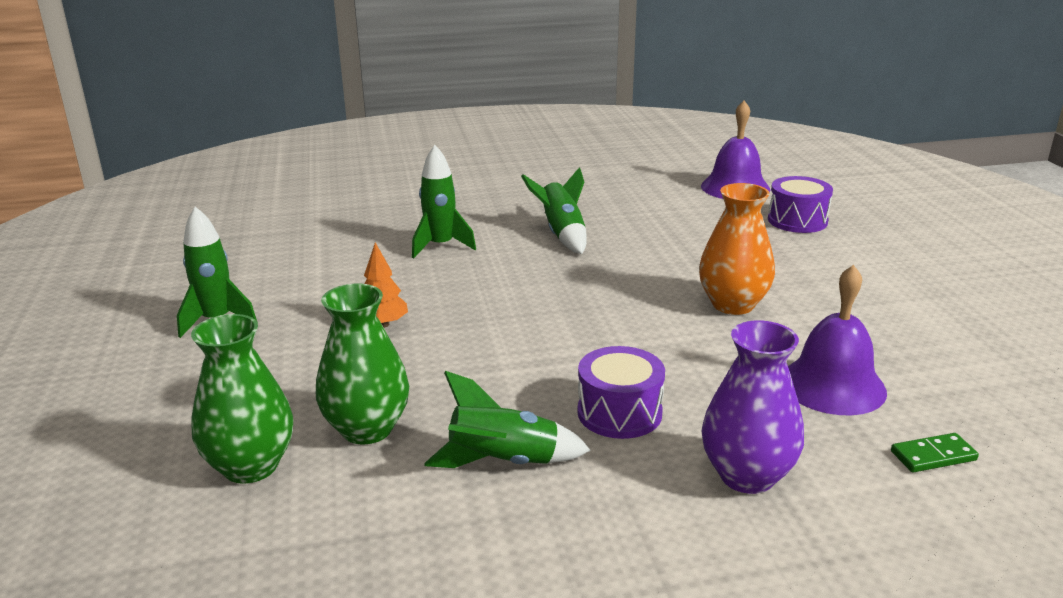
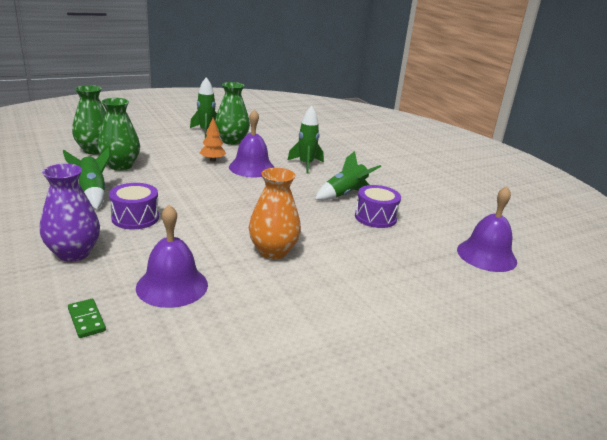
camera: 70 degrees right, 0 degrees up
(291, 298) = (232, 141): none -> green vase
(435, 291) = (252, 167): none -> purple bell
(797, 220) = (441, 283): purple drum -> purple drum (375, 217)

